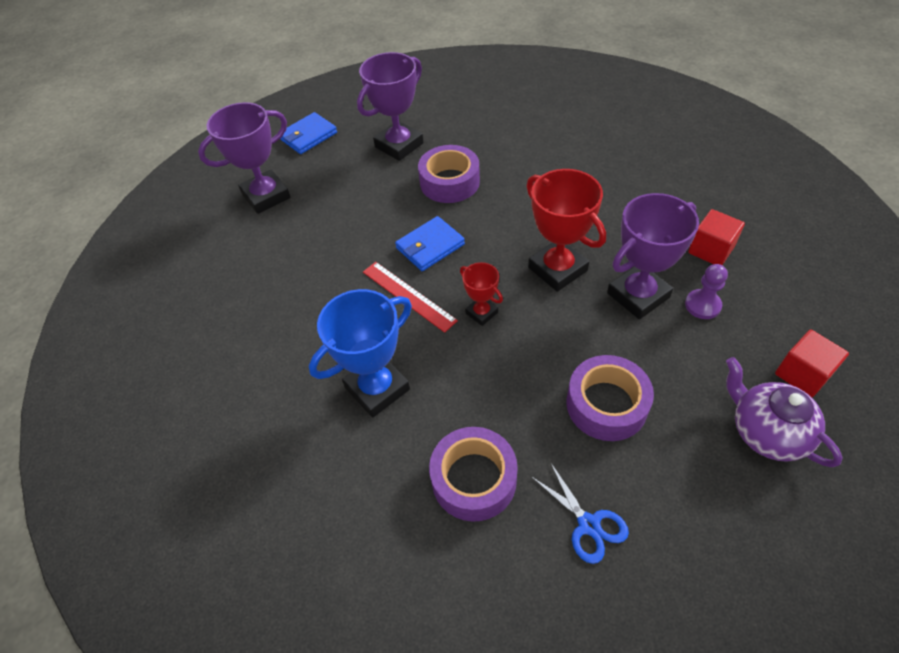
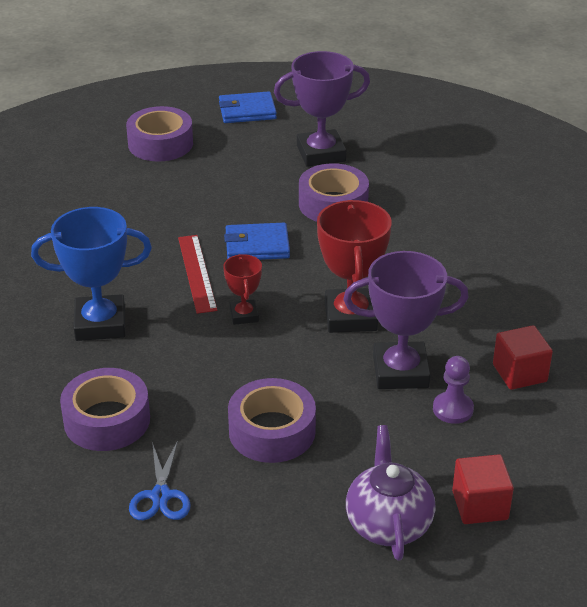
camera: 30 degrees right, 15 degrees down
(266, 196) = (160, 144): purple trophy -> purple tape

